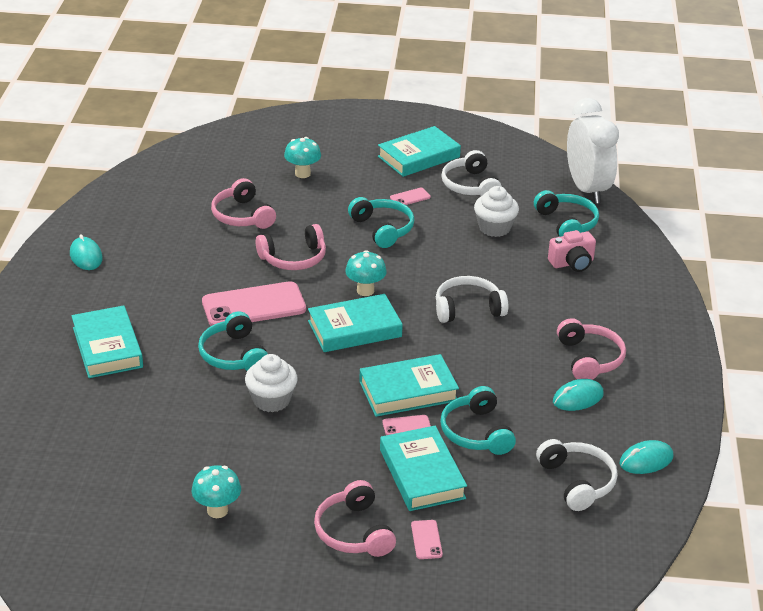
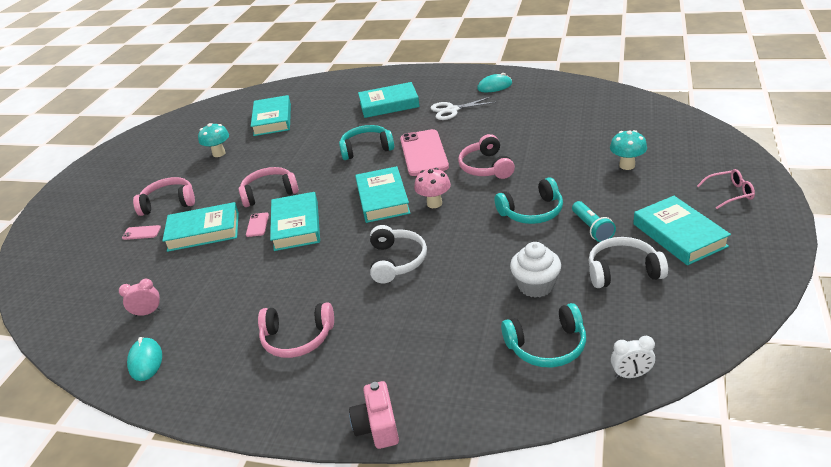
camera: 105 degrees right, 0 degrees up
(118, 469) = (272, 120): none -> turquoise book
(144, 289) = (452, 110): none -> white scissors
(242, 216) = (551, 140): pink headphones -> pink headphones (269, 193)
(271, 400) = (312, 166): white cupcake -> none
(356, 128) = (730, 193): none -> pink glasses
(365, 291) = (434, 203): turquoise mushroom -> pink mushroom
(410, 197) = (592, 228): pink phone -> turquoise flashlight
(476, 432) = (233, 260): turquoise headphones -> none
(572, 263) = (463, 342): pink camera -> pink camera (377, 426)
(577, 482) = (148, 313): white headphones -> pink clock
(578, 398) = (246, 324): turquoise mouse -> none
(587, 189) = (631, 375): white clock -> white clock, size x0.41

